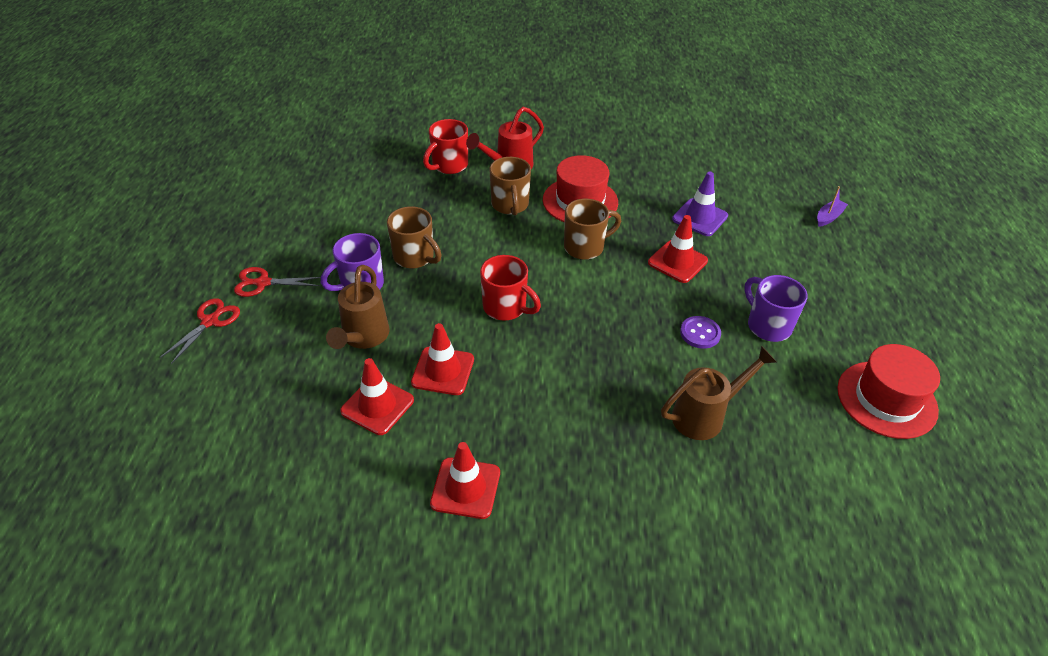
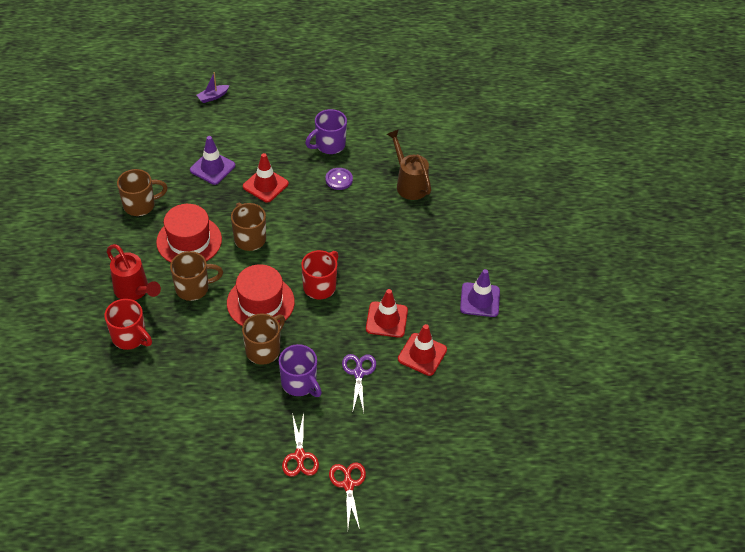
camera: 95 degrees left, 5 degrees up
(210, 321) = (348, 484): red scissors -> red scissors turned 60 degrees clockwise
(363, 338) = (359, 373): brown watering can -> purple scissors
(465, 488) = (480, 300): red traffic cone -> purple traffic cone
(631, 167) = (140, 205): none -> brown mug
(828, 217) = (213, 97): purple boat -> purple boat turned 75 degrees counterclockwise
(886, 399) = (386, 102): red hat -> red hat (260, 302)

